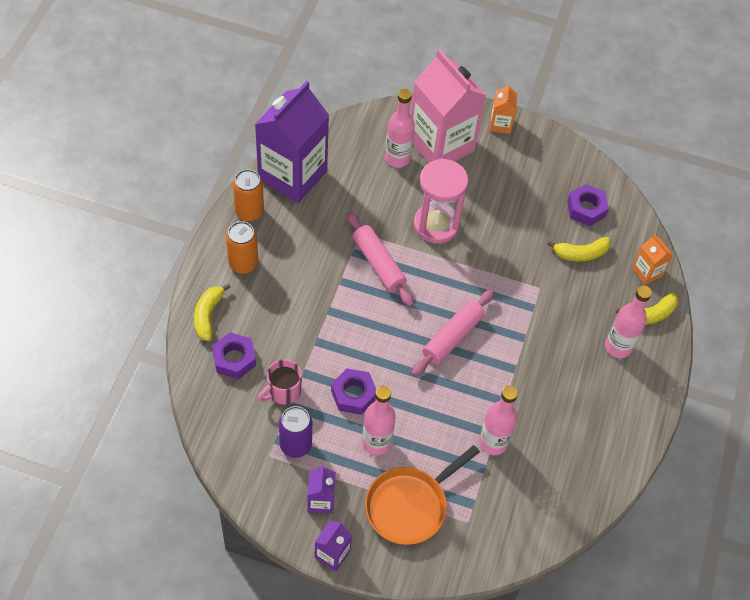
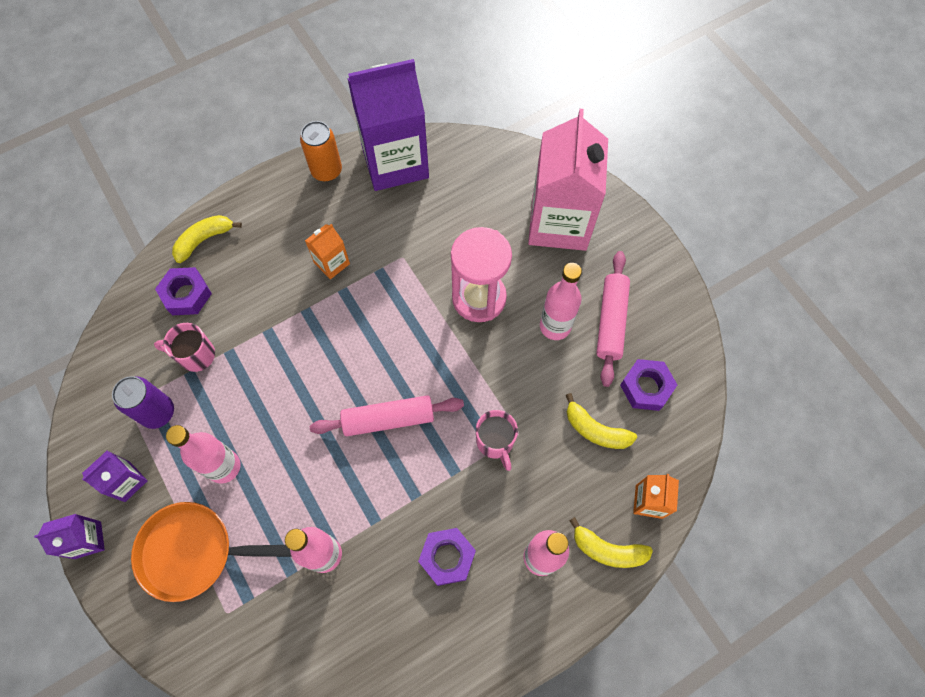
camera: 45 degrees right, 10 degrees up
(243, 263) = (277, 214): orange can -> none
(353, 394) = (249, 405): purple nut -> purple nut (447, 557)
(378, 264) = (390, 297): pink rolling pin -> pink rolling pin (611, 321)
(397, 158) = (504, 209): pink bottle -> pink bottle (555, 326)
(500, 124) = (638, 241): orange carton -> orange carton (332, 263)
(530, 303) = (495, 442): none -> pink mug

